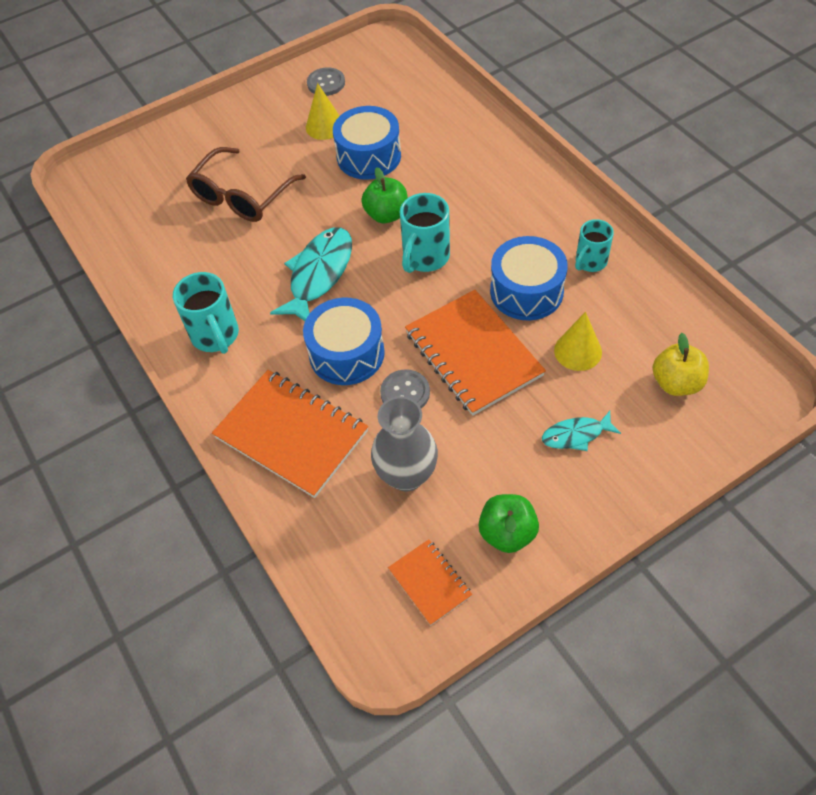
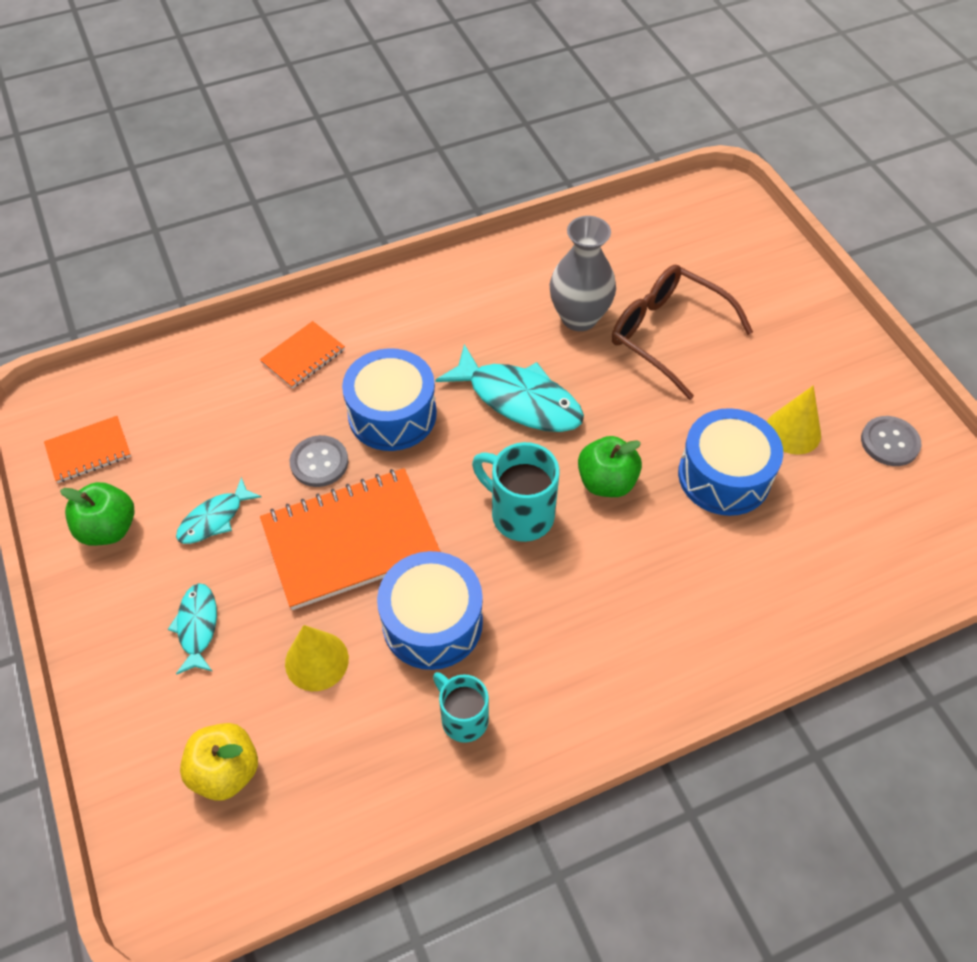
camera: 95 degrees right, 0 degrees up
(216, 336) = (452, 302): turquoise mug -> none
(292, 434) = (303, 356): orange notebook -> orange notebook, size x0.51
(406, 475) = (214, 449): grey vase -> grey vase (579, 317)
(477, 453) = (214, 519): none -> turquoise fish

